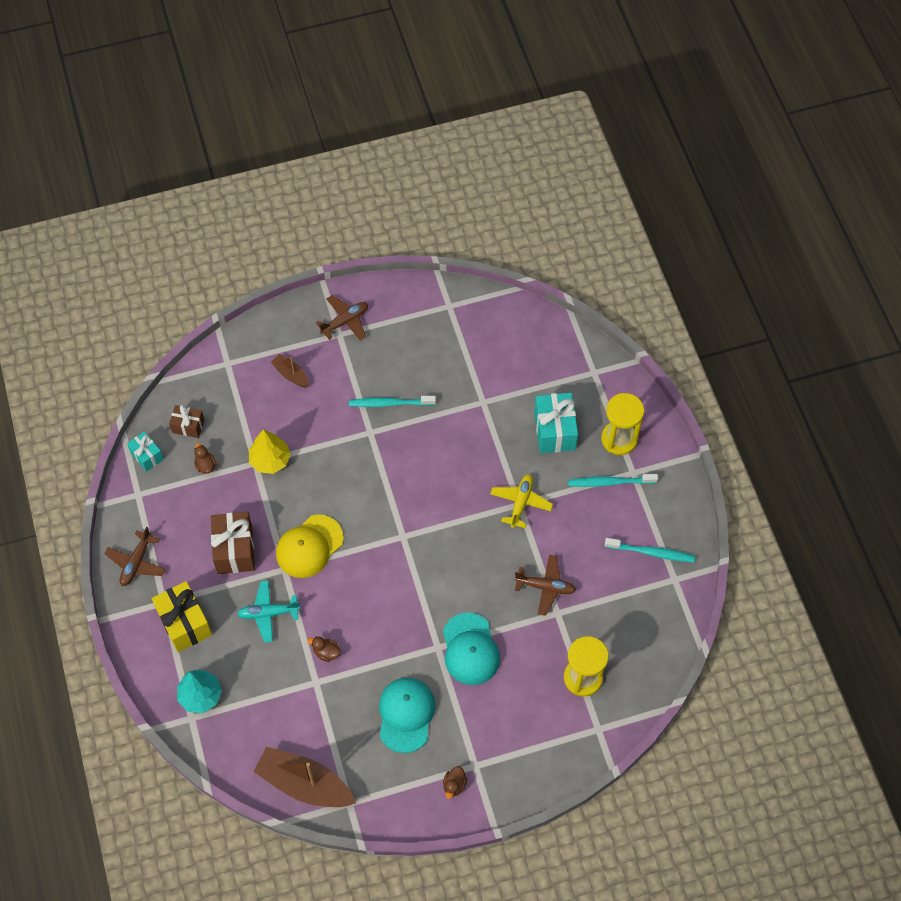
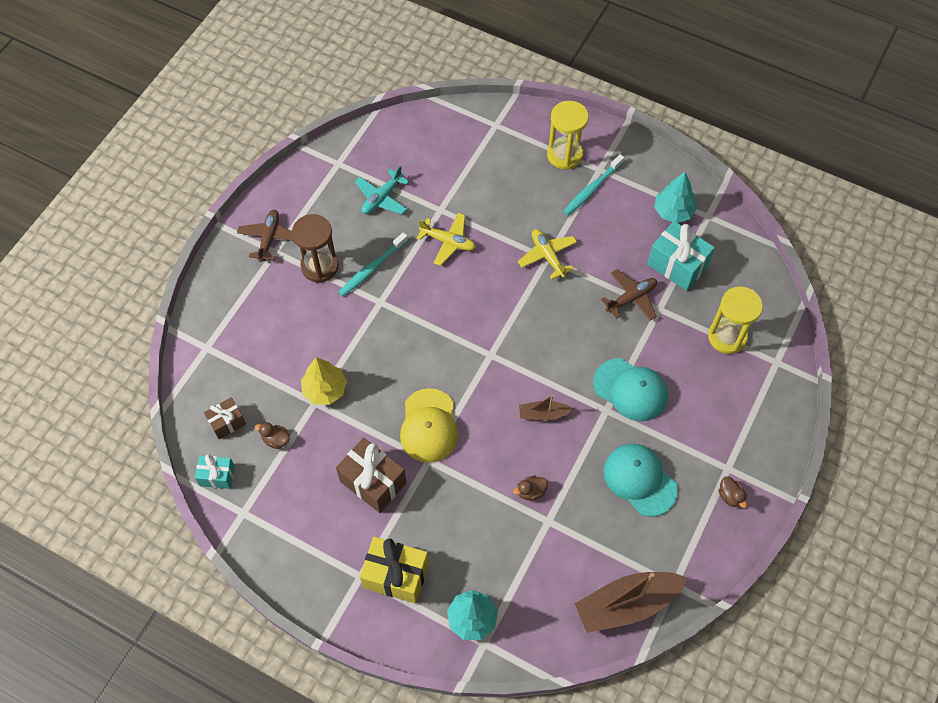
camera: 45 degrees left, 0 degrees up
(136, 563) = (302, 567): brown plane -> none
(268, 613) = (454, 505): turquoise plane -> turquoise plane (382, 198)
(291, 374) = (269, 312): brown boat -> brown boat (543, 414)
(357, 371) = (320, 266): none -> brown hourglass
(462, 430) = (448, 242): none -> yellow plane
(554, 431) = (514, 187): turquoise gift -> turquoise gift (677, 265)
(651, 552) = (673, 211): turquoise toothbrush -> turquoise tree

